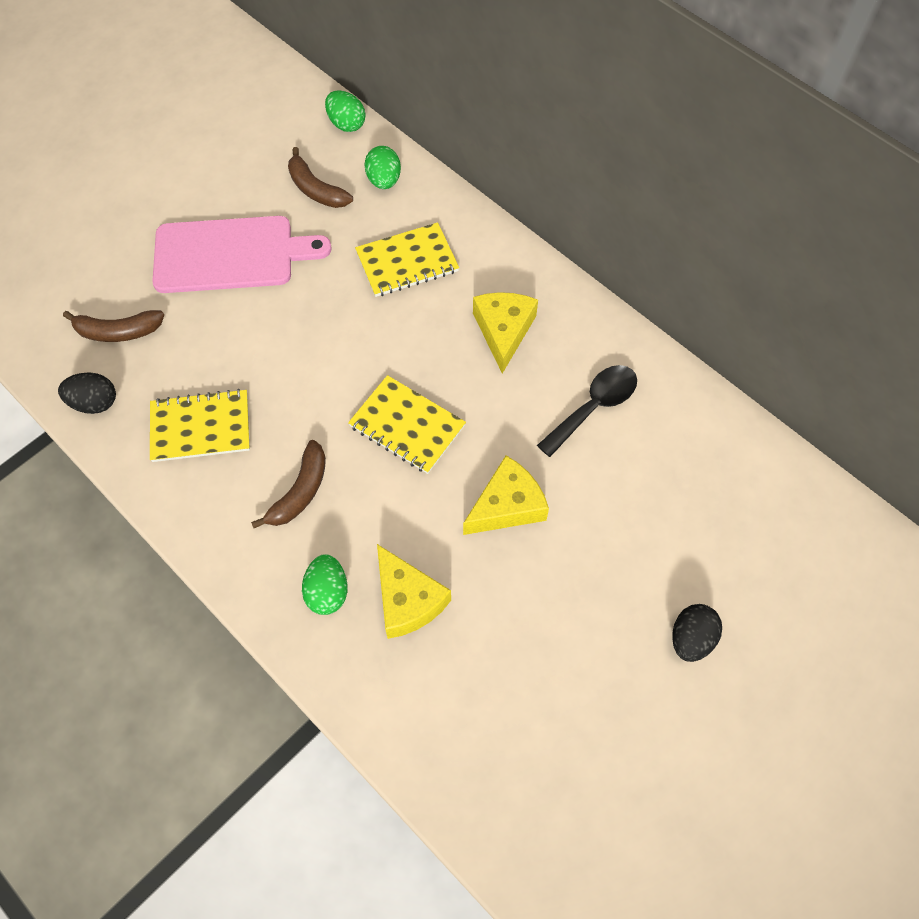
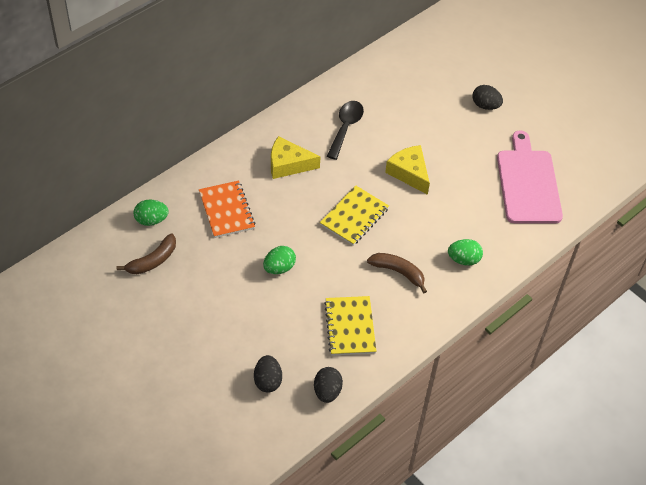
camera: 90 degrees left, 10 degrees down
(118, 331) = (267, 381): brown banana -> black egg
(230, 254) = (206, 313): pink cutting board -> pink cutting board (528, 183)
(346, 124) = (91, 241): green egg -> green egg (279, 268)
(407, 262) = (226, 210): yellow notebook -> orange notebook
(407, 600) = (467, 222): yellow cheese -> none
(594, 407) = (345, 127): black spoon -> black spoon turned 60 degrees clockwise

